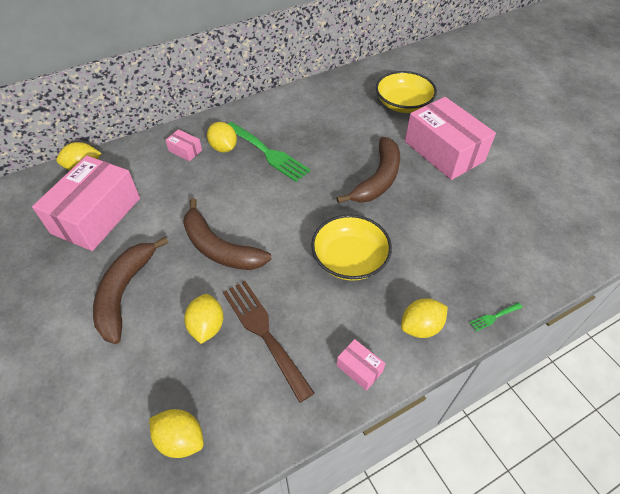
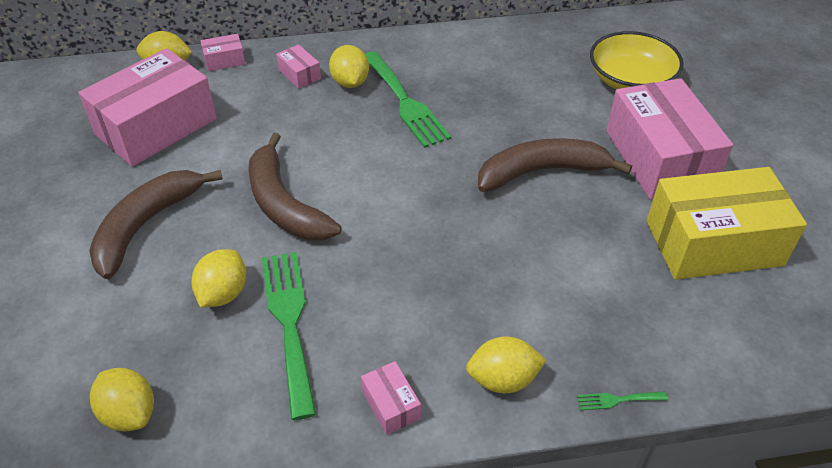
camera: 20 degrees right, 5 degrees down
(125, 153) = (224, 60): none -> pink box
(263, 332) = (289, 322): brown fork -> green fork
(349, 259) = (448, 265): yellow bowl -> none
(378, 179) = (541, 172): brown banana -> brown banana turned 150 degrees counterclockwise
(500, 198) = (713, 243): none -> yellow box

